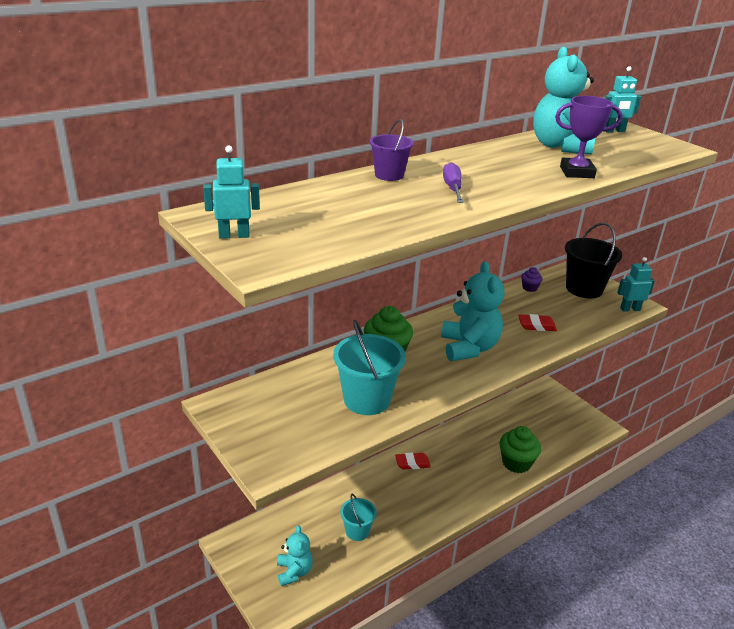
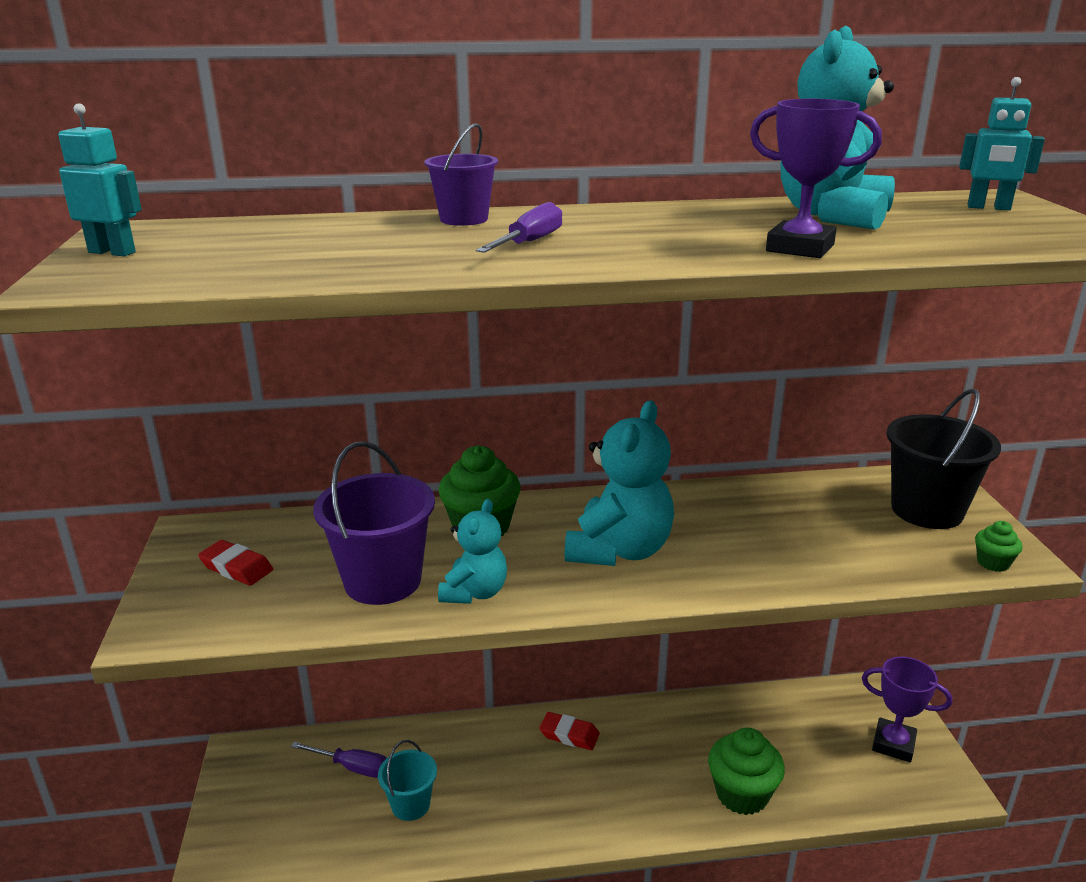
camera: 30 degrees right, 5 degrees down
(294, 572) = (282, 827): turquoise teddy bear -> turquoise teddy bear (475, 592)
(307, 524) = (352, 767): none -> purple screwdriver
(366, 400) = (382, 581): turquoise bucket -> purple bucket
(529, 288) = (820, 488): purple cupcake -> none
(536, 325) = (774, 546): red eraser -> red eraser (236, 568)
(565, 414) = (893, 744): none -> purple trophy
(630, 309) = (993, 563): turquoise robot -> green cupcake

